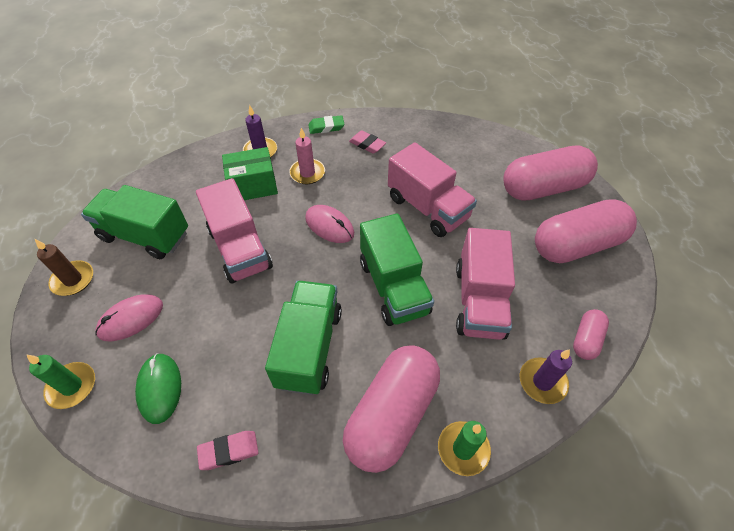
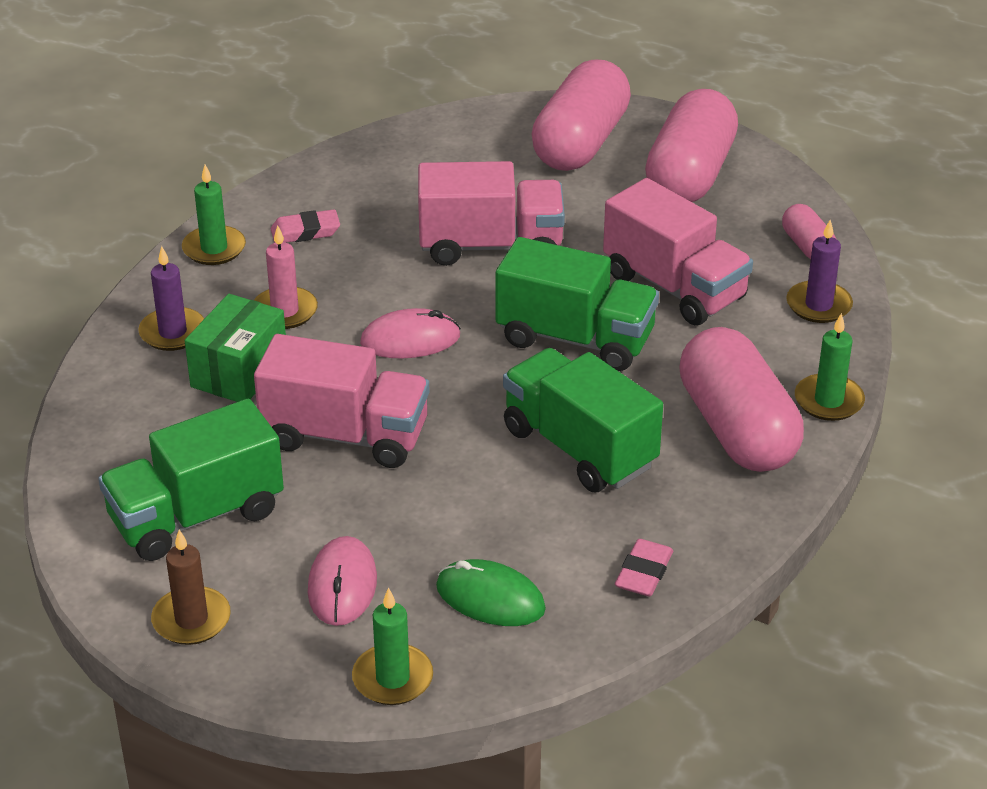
camera: 50 degrees left, 15 degrees down
(326, 127) = (214, 248): green eraser -> green candle

